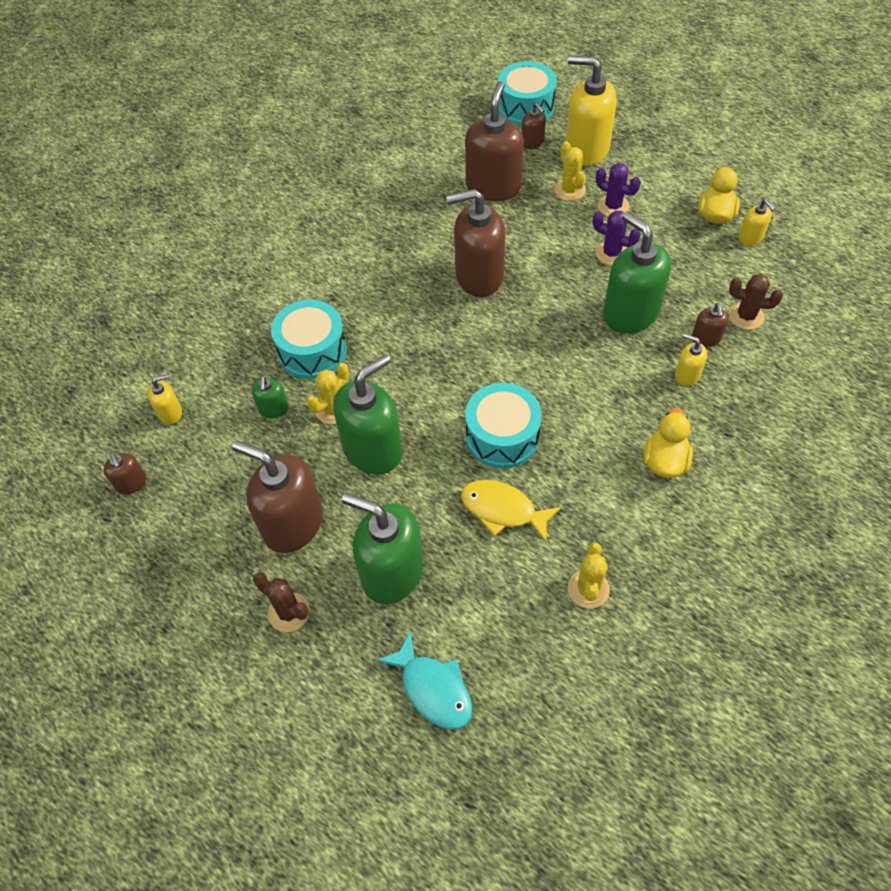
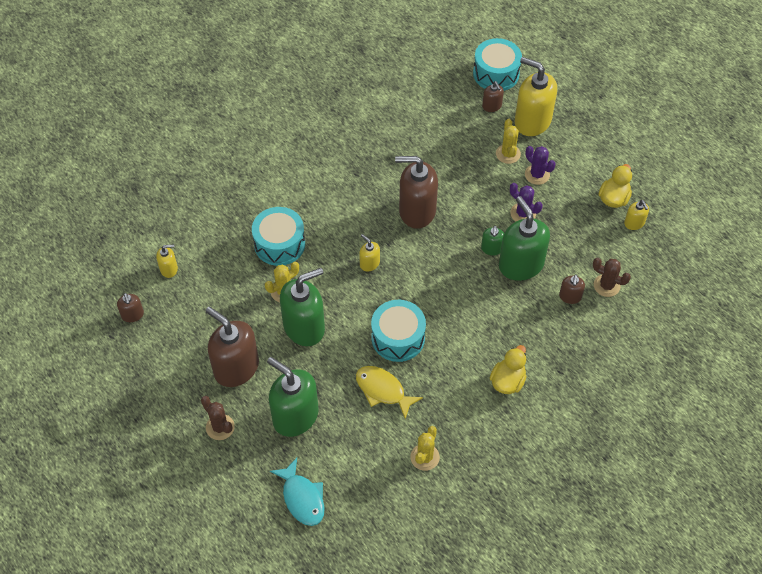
camera: 10 degrees right, 0 degrees up
(273, 409) = (242, 282): green soap dispenser -> green soap dispenser (492, 249)
(493, 186) = (450, 138): brown soap dispenser -> none
(687, 375) = (546, 321): yellow soap dispenser -> yellow soap dispenser (369, 263)

